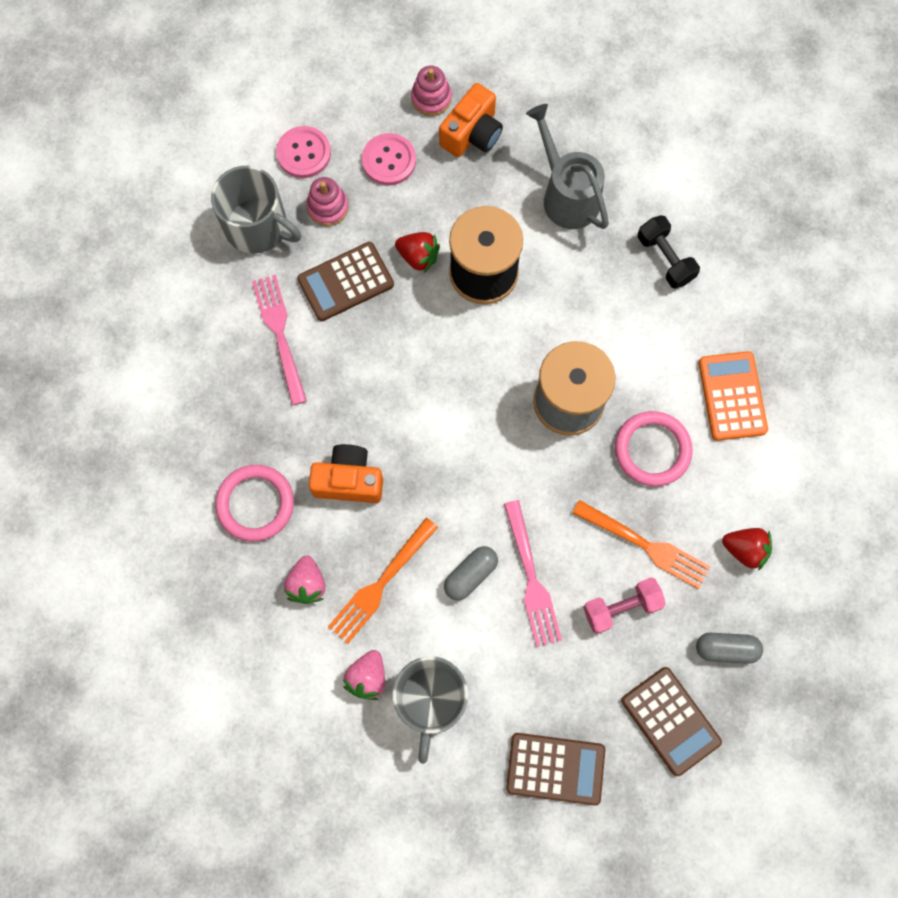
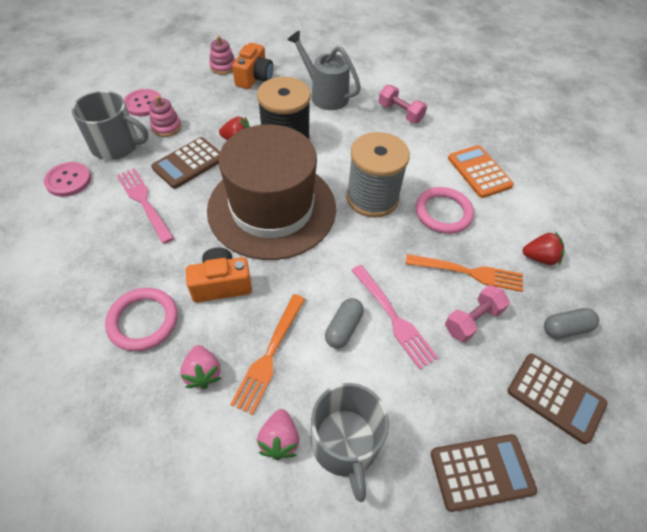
camera: 20 degrees left, 20 degrees down
(389, 160) = (203, 98): pink button -> pink button (68, 180)
(435, 385) = (272, 208): none -> brown hat
(665, 258) = (400, 113): black dumbbell -> pink dumbbell

